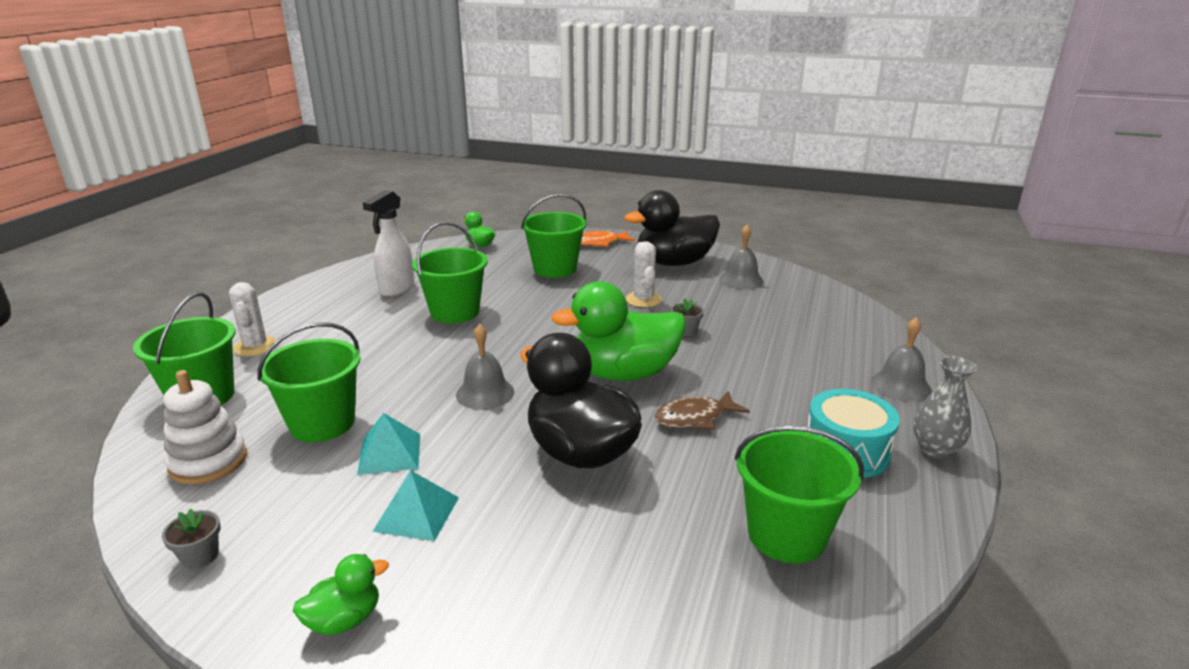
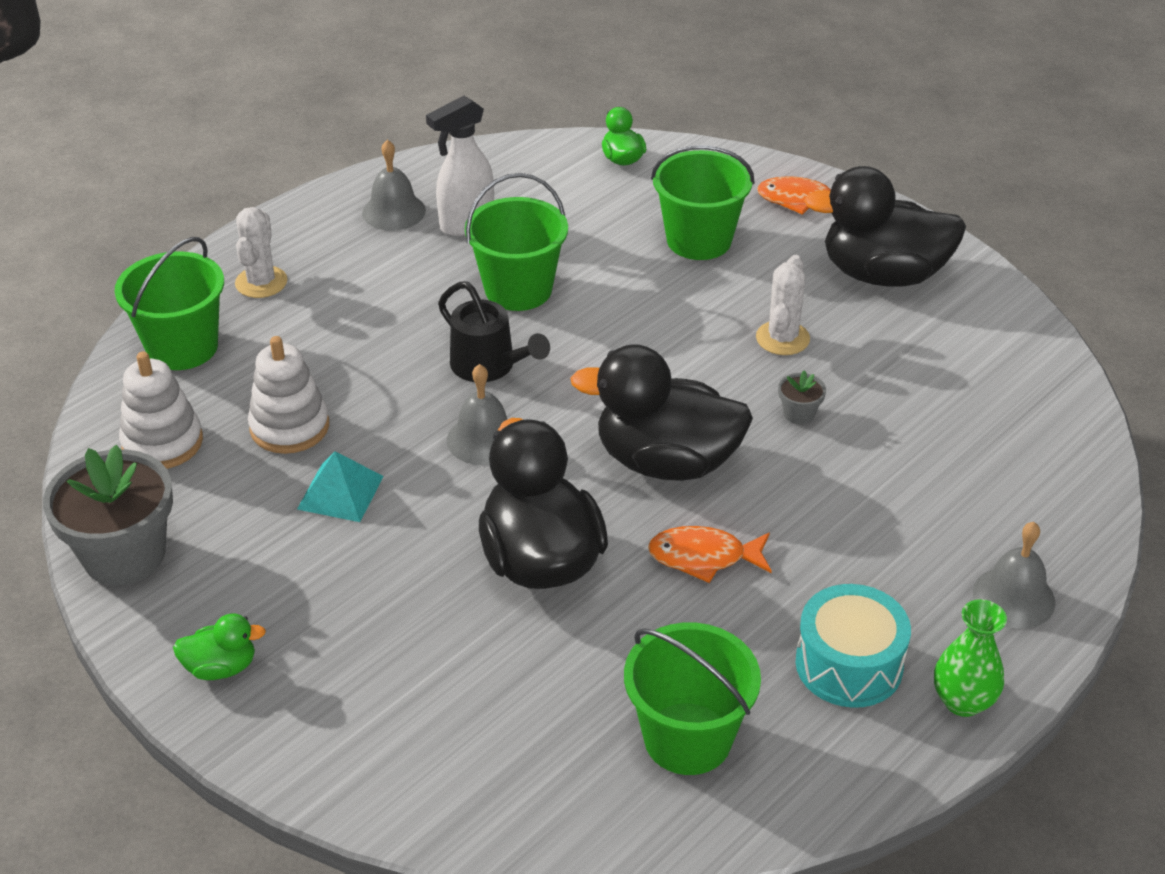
camera: 25 degrees right, 15 degrees up
(200, 556) = (124, 555): grey flower pot -> grey flower pot, size x2.38
(322, 423) = (289, 427): green bucket -> white stacking toy
(417, 513) = (333, 578): turquoise pyramid -> none
(462, 354) = (490, 367): none -> black watering can
(624, 374) = (666, 462): green duck -> black duck
(695, 418) = (704, 557): brown fish -> orange fish
(741, 280) = (956, 340): grey bell -> grey bell (394, 211)
(935, 449) = (963, 701): grey vase -> green vase

